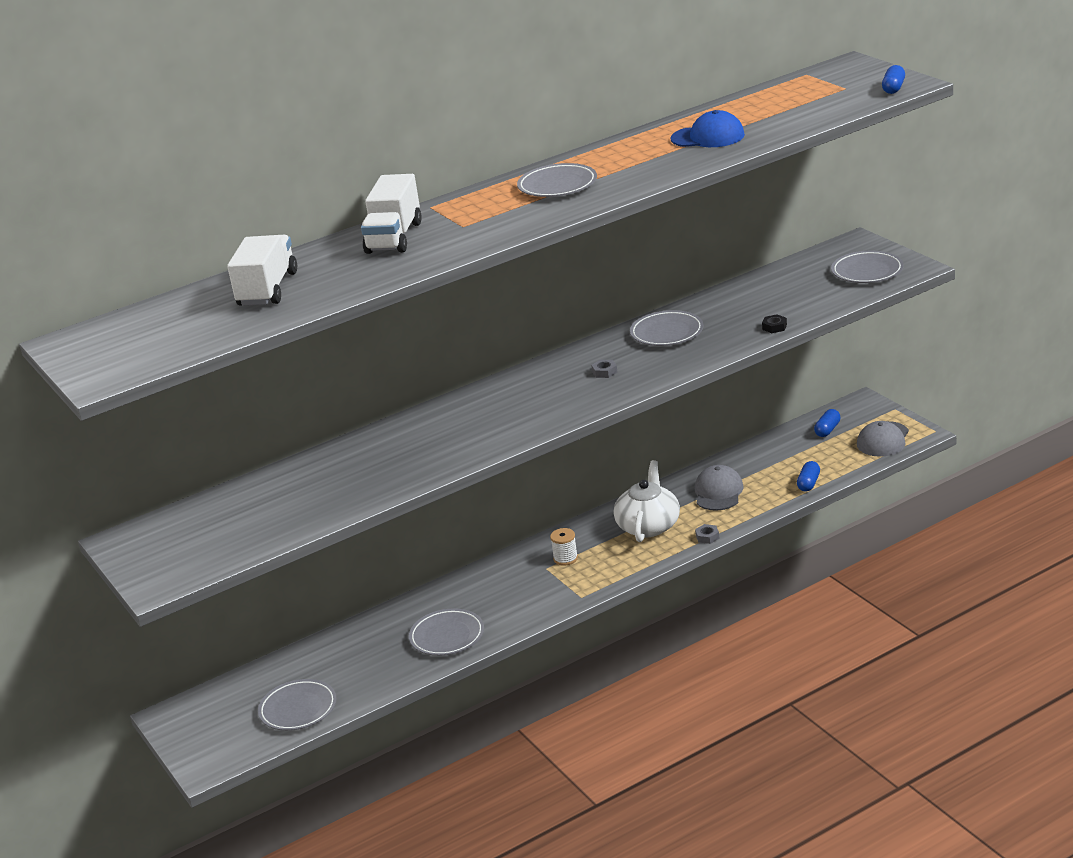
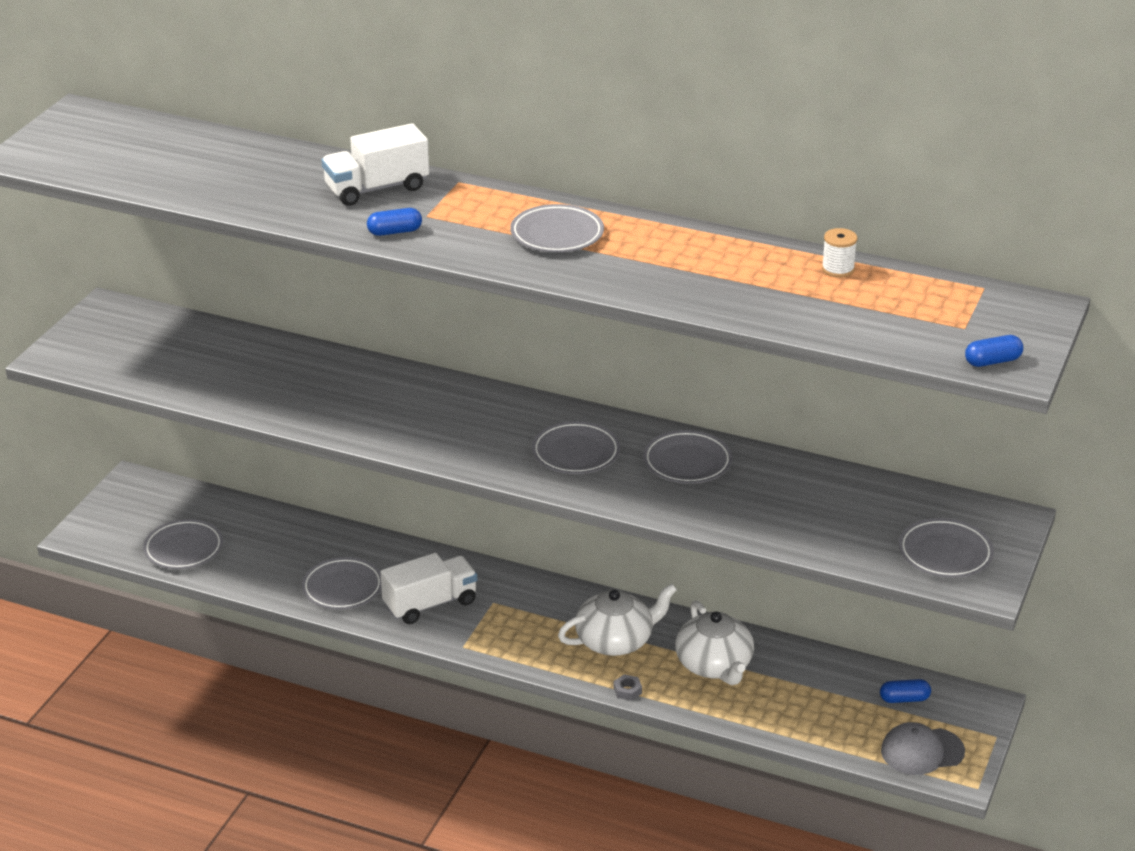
camera: 50 degrees right, 5 degrees up
(268, 289) = (230, 166): white truck -> white truck (430, 604)
(565, 558) = (518, 608): white spool -> white spool (838, 269)
(604, 372) = (576, 453): grey nut -> grey plate
(708, 137) = (749, 282): blue cap -> none
(718, 492) = (714, 665): grey cap -> white teapot
(774, 327) = (758, 531): black nut -> none
(809, 483) = (785, 726): blue capsule -> blue capsule (395, 232)

